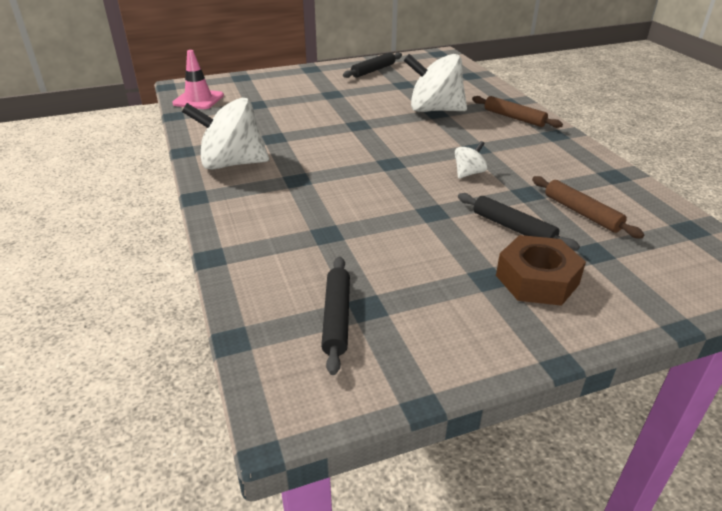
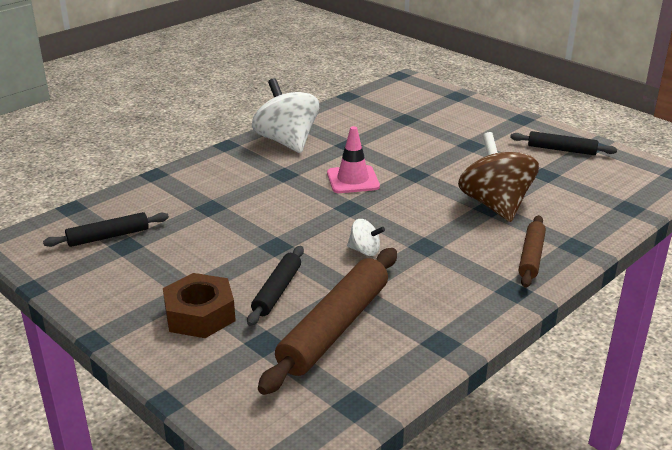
camera: 65 degrees right, 5 degrees down
(198, 99) = (387, 94): pink traffic cone -> pink traffic cone (353, 180)
(434, 110) = (495, 205): white spinning top -> brown spinning top
(581, 213) = (335, 327): brown rolling pin -> brown rolling pin, size x1.77

